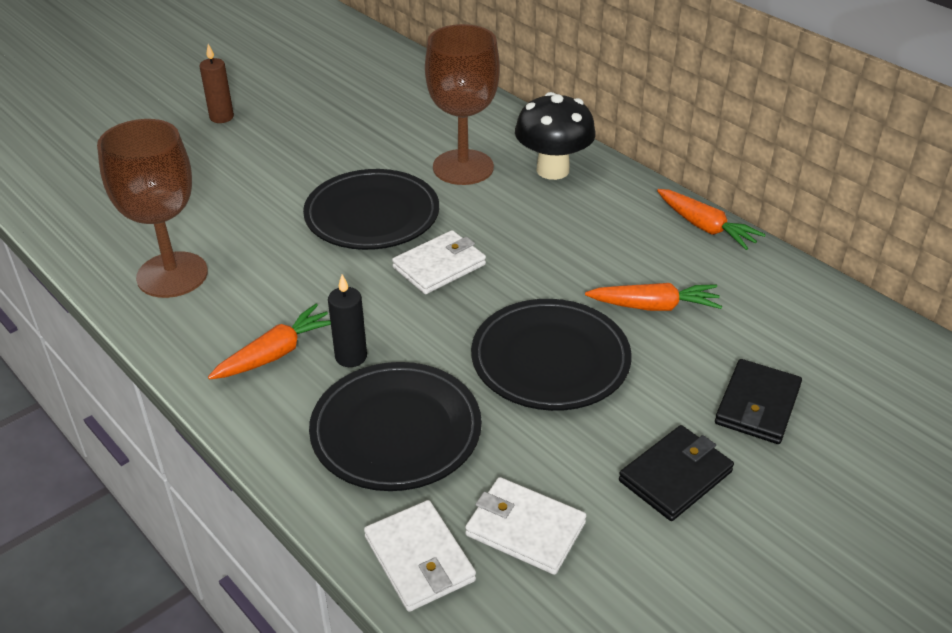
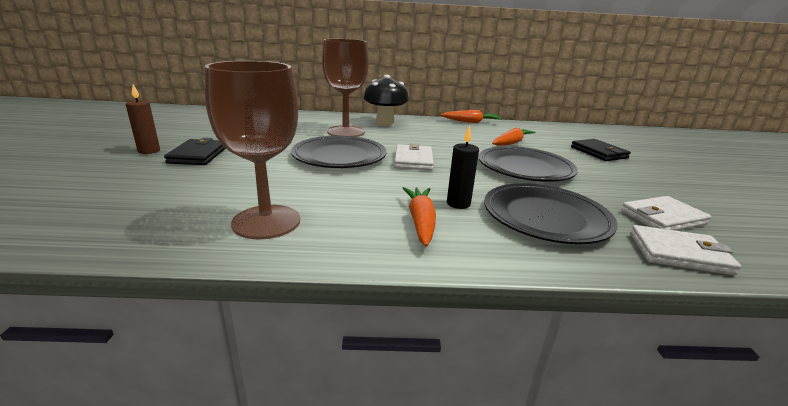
camera: 50 degrees left, 15 degrees down
(675, 476) = (637, 178): black wallet -> black wallet (198, 155)

